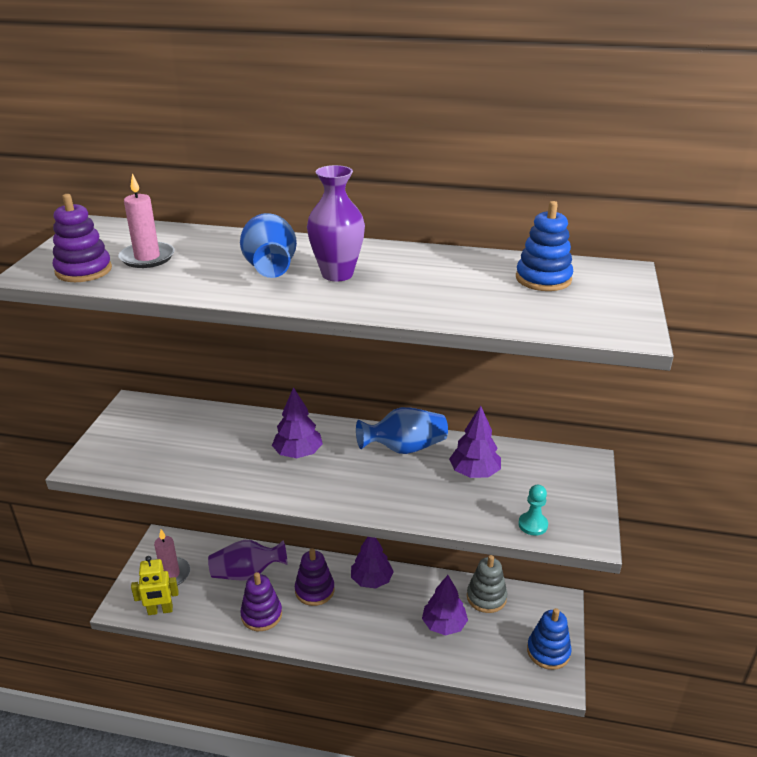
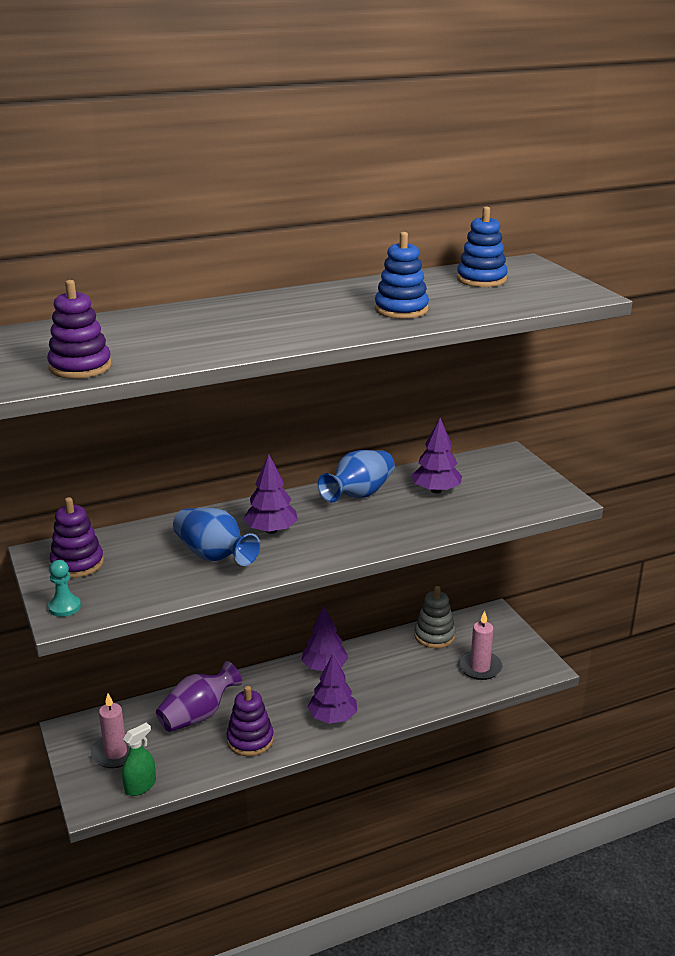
camera: 35 degrees left, 5 degrees down
(147, 258) = (124, 343): pink candle -> pink candle (480, 667)
(160, 610) = (140, 786): yellow robot -> green spray bottle
(270, 267) = (255, 322): blue vase -> blue vase (214, 556)
(314, 590) = (280, 698): purple stacking toy -> purple stacking toy (77, 564)
(337, 274) = (323, 313): purple vase -> none
(444, 625) = (420, 671): purple tree -> purple tree (332, 717)
(533, 525) = (519, 507): turquoise pawn -> turquoise pawn (64, 607)
(548, 651) = (518, 651): blue stacking toy -> blue stacking toy (401, 310)

